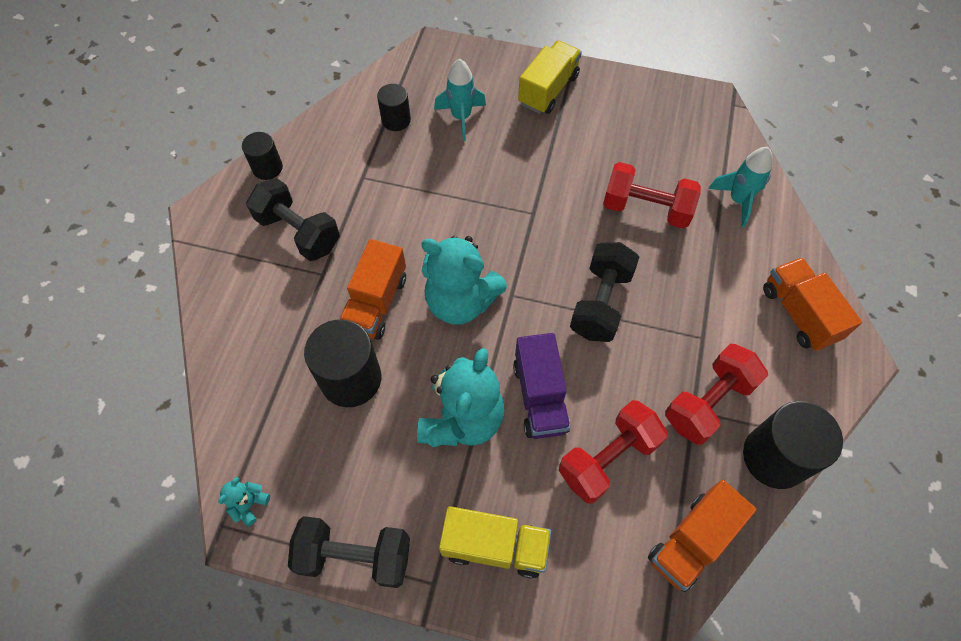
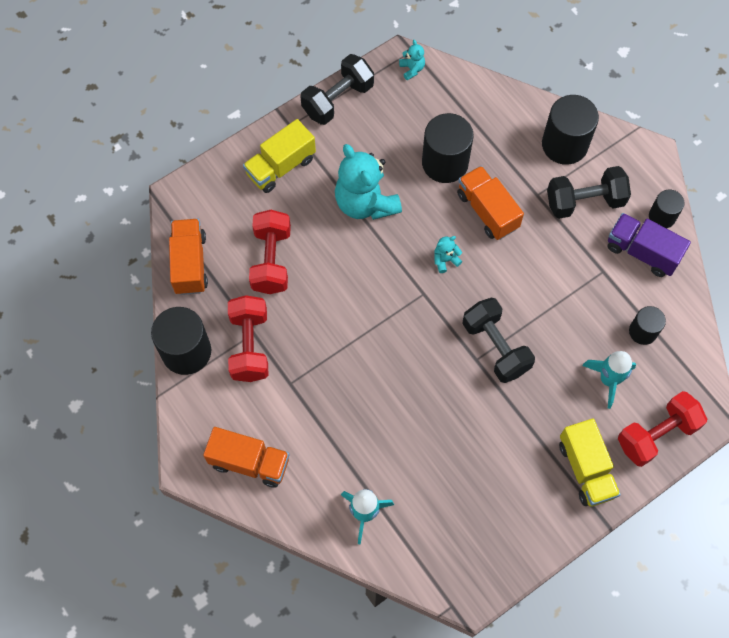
camera: 130 degrees right, 5 degrees up
(243, 287) = (564, 144): none -> black cylinder
(460, 301) = (445, 260): turquoise teddy bear -> turquoise teddy bear, size x0.42
(540, 397) = (340, 254): purple truck -> purple truck (642, 252)
(600, 303) = (369, 343): black dumbbell -> black dumbbell (495, 347)
(646, 209) = (414, 440): red dumbbell -> red dumbbell (656, 434)

